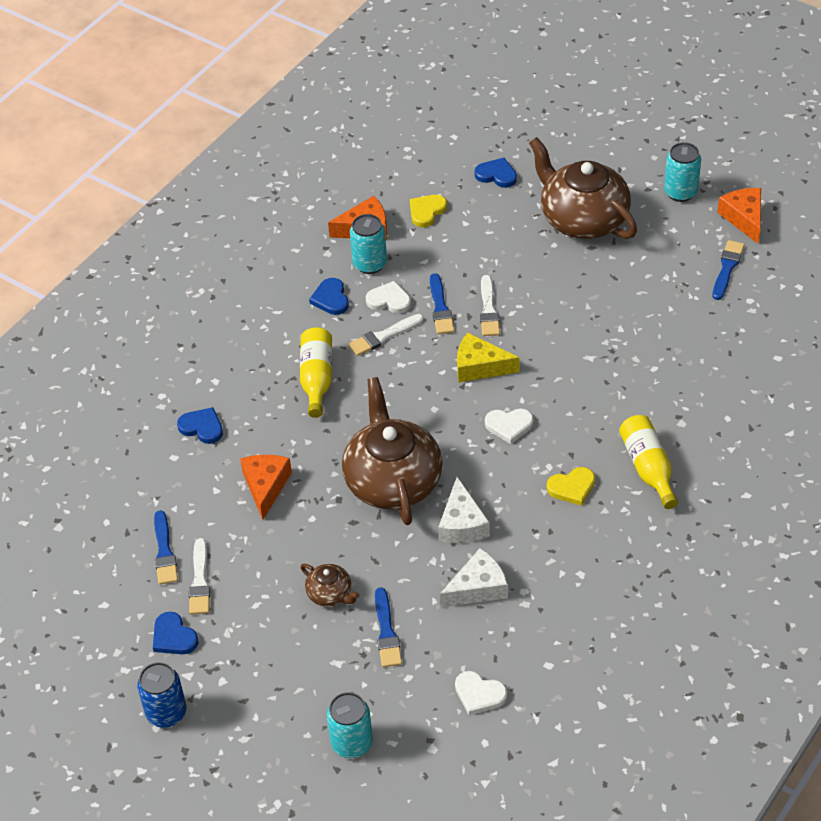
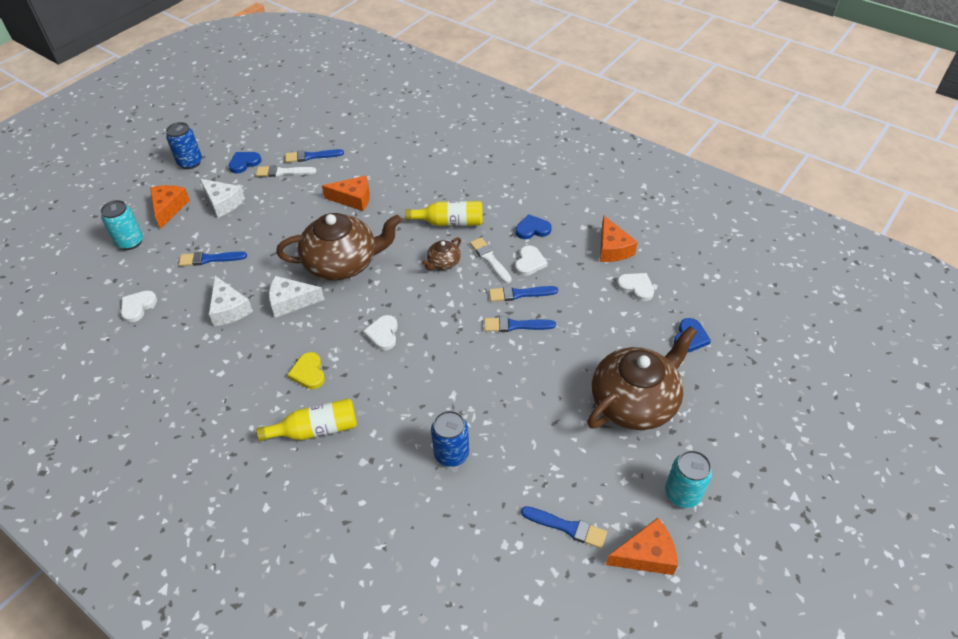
camera: 90 degrees right, 0 degrees up
(202, 427) = (412, 168): blue heart -> none
(267, 643) = (223, 203): none -> white cheese
(277, 712) = (169, 208): none -> orange cheese
(330, 594) = (252, 231): brown teapot -> brown teapot (443, 263)
(370, 264) = (571, 251): turquoise can -> none
(426, 211) = (636, 287): yellow heart -> white heart
(479, 367) = (450, 317): yellow cheese -> none
(488, 310) = (516, 325): white brush -> blue brush
(662, 353) = (451, 454): none -> blue can

